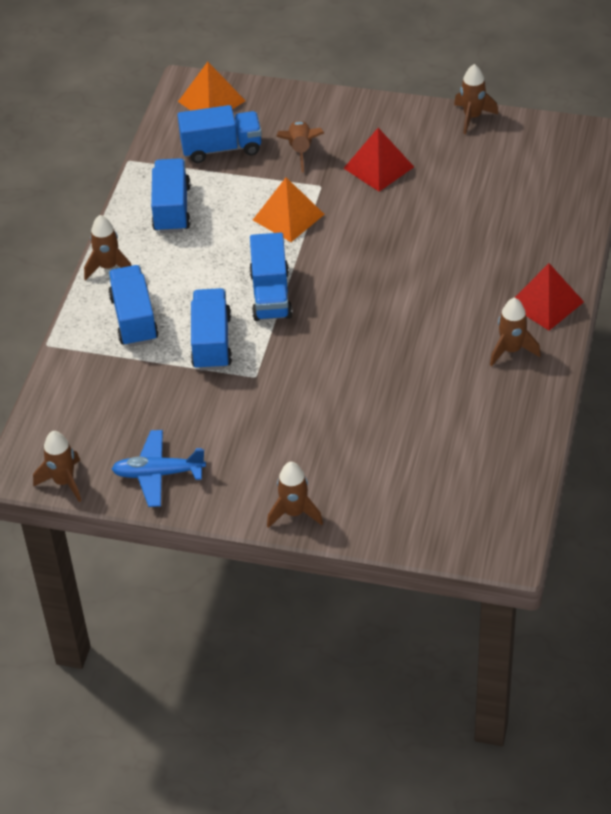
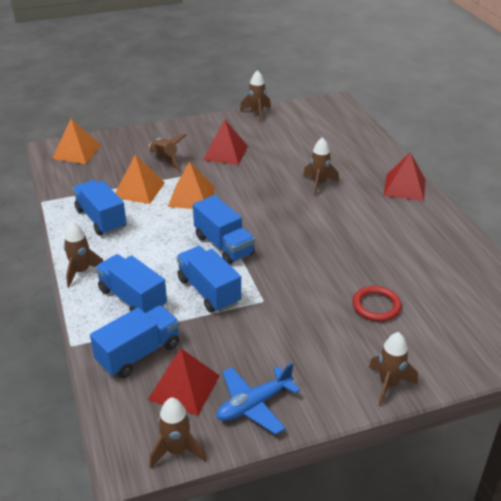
camera: 35 degrees left, 10 degrees down
(112, 430) = (184, 387): none -> red pyramid
(221, 148) = (107, 174): blue truck -> blue truck (139, 353)
(239, 184) = (139, 189): none -> orange pyramid
(361, 432) = (376, 306): none -> red ring
(511, 350) = (415, 219): brown rocket -> brown rocket (319, 184)

